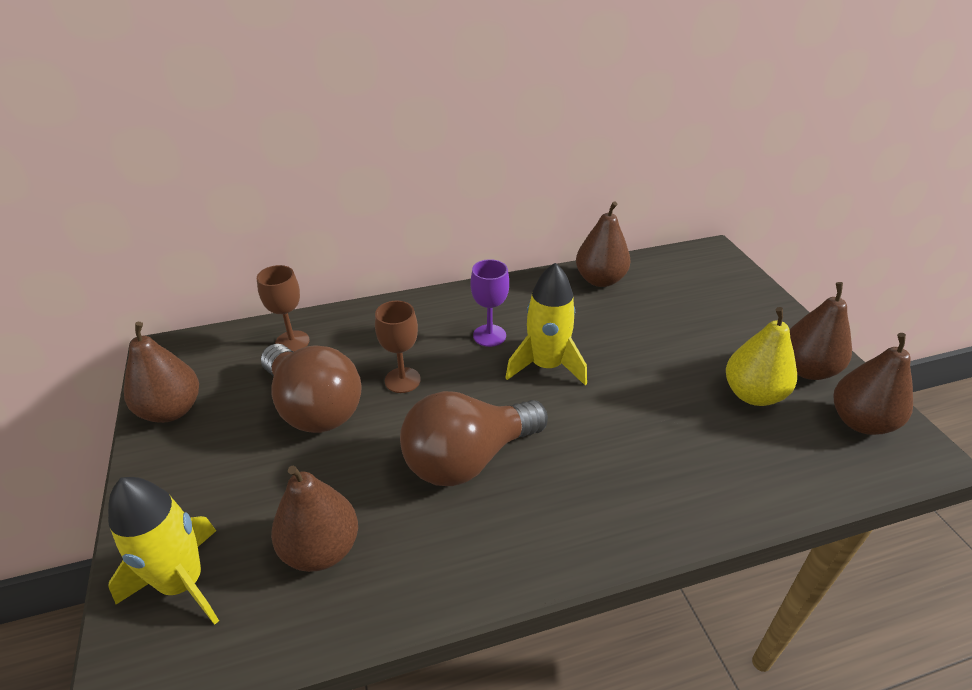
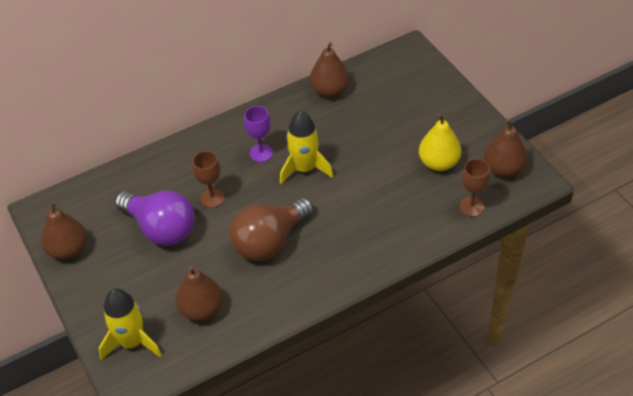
camera: 10 degrees left, 10 degrees up
(292, 342) = (125, 185): brown goblet -> brown goblet (471, 207)
(313, 407) = (161, 228): brown light bulb -> purple light bulb
(807, 369) = (473, 138): brown pear -> none

